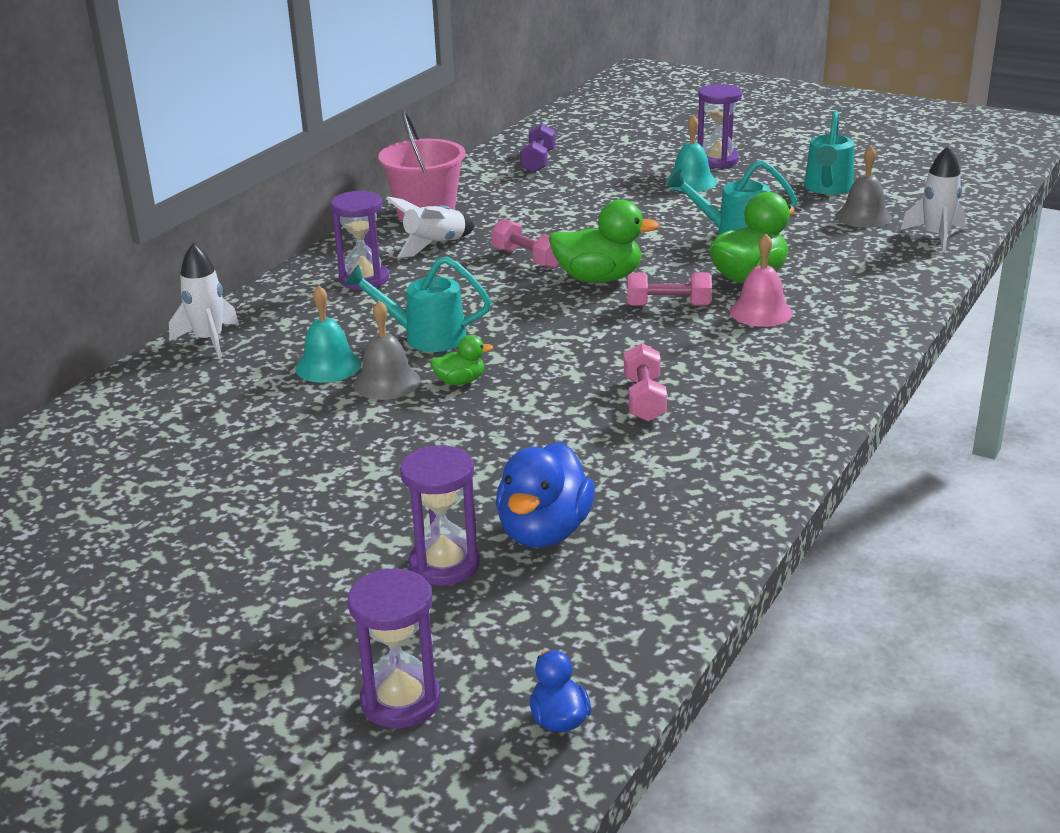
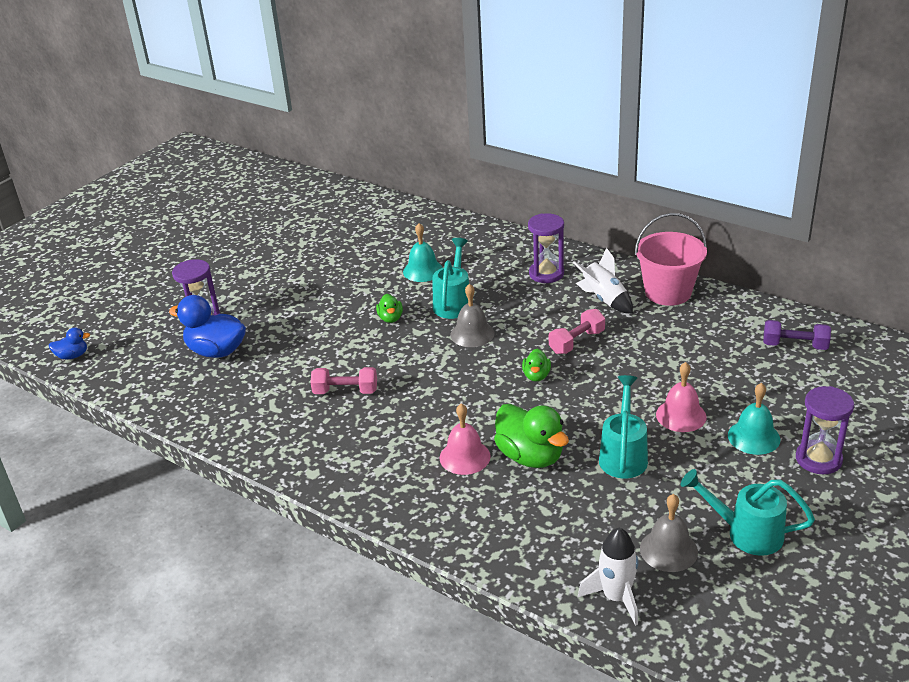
camera: 95 degrees right, 5 degrees up
(209, 340) = (465, 228): white rocket -> none
(387, 382) = (397, 292): grey bell -> grey bell (472, 334)
(400, 701) = (110, 313): purple hourglass -> none
(599, 278) = (536, 376): green duck -> green duck, size x0.52
(663, 209) = (681, 415): none -> pink bell
(668, 305) = (484, 409): pink dumbbell -> none

